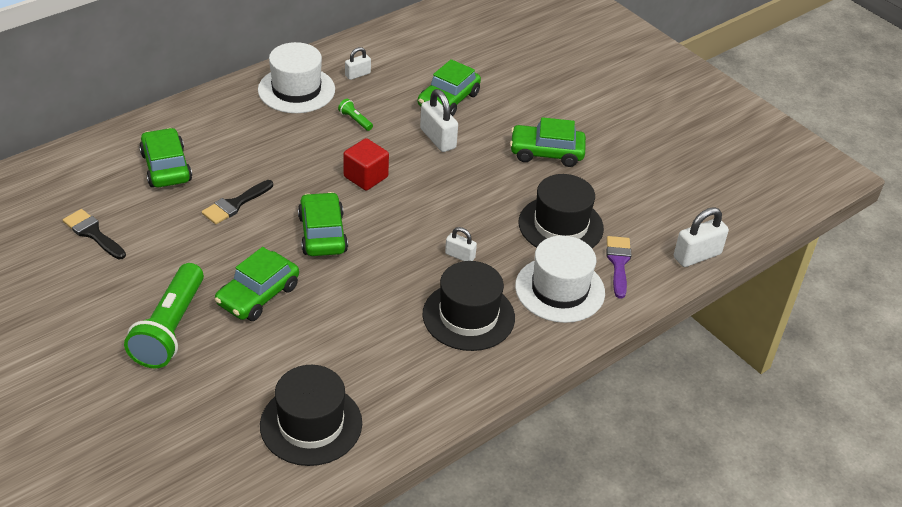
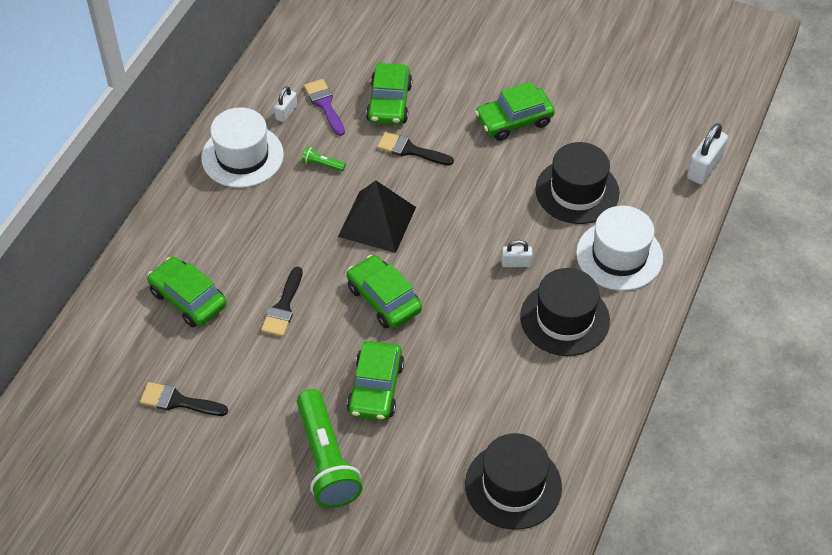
camera: 25 degrees left, 10 degrees up
(366, 177) = (377, 221): red cube -> black pyramid
(438, 138) = (410, 150): white padlock -> black brush
(618, 263) = (648, 206): purple brush -> purple brush (325, 105)

